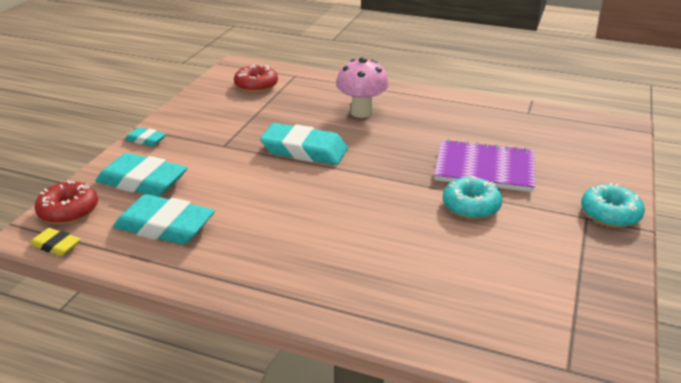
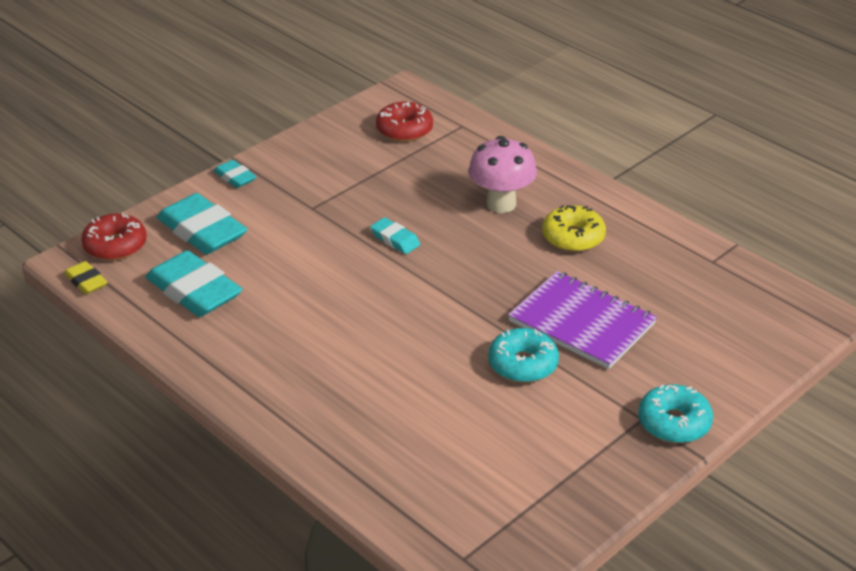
camera: 25 degrees right, 5 degrees up
(304, 150) = (395, 239): turquoise eraser -> turquoise eraser, size x0.50
(428, 120) = (573, 237): none -> yellow donut

